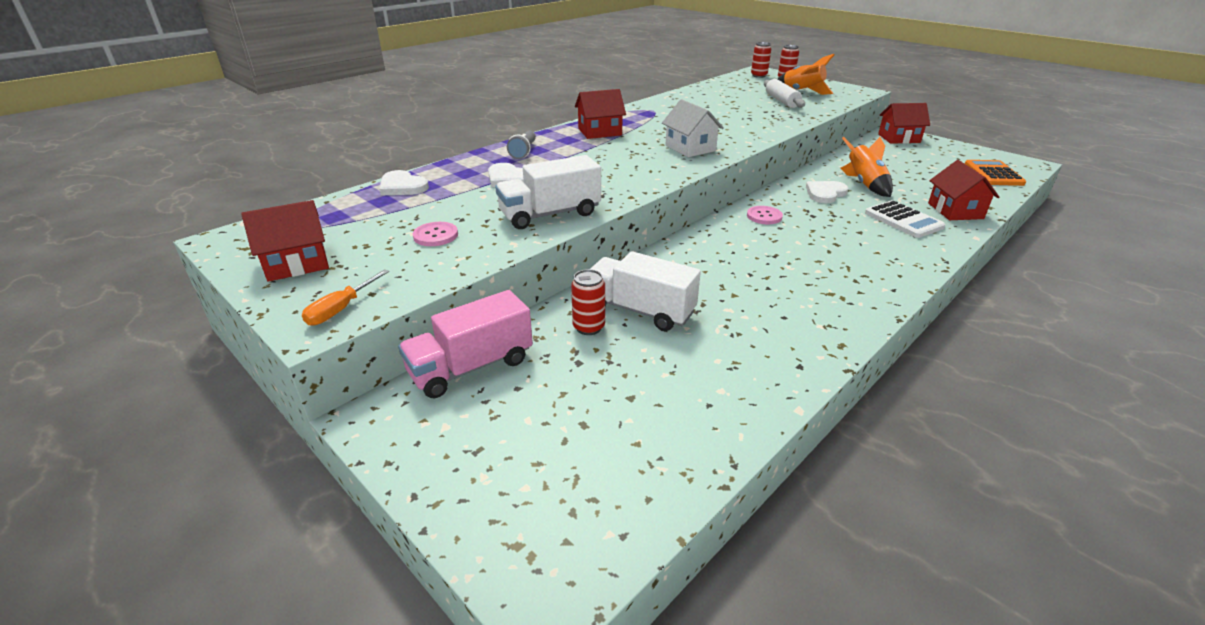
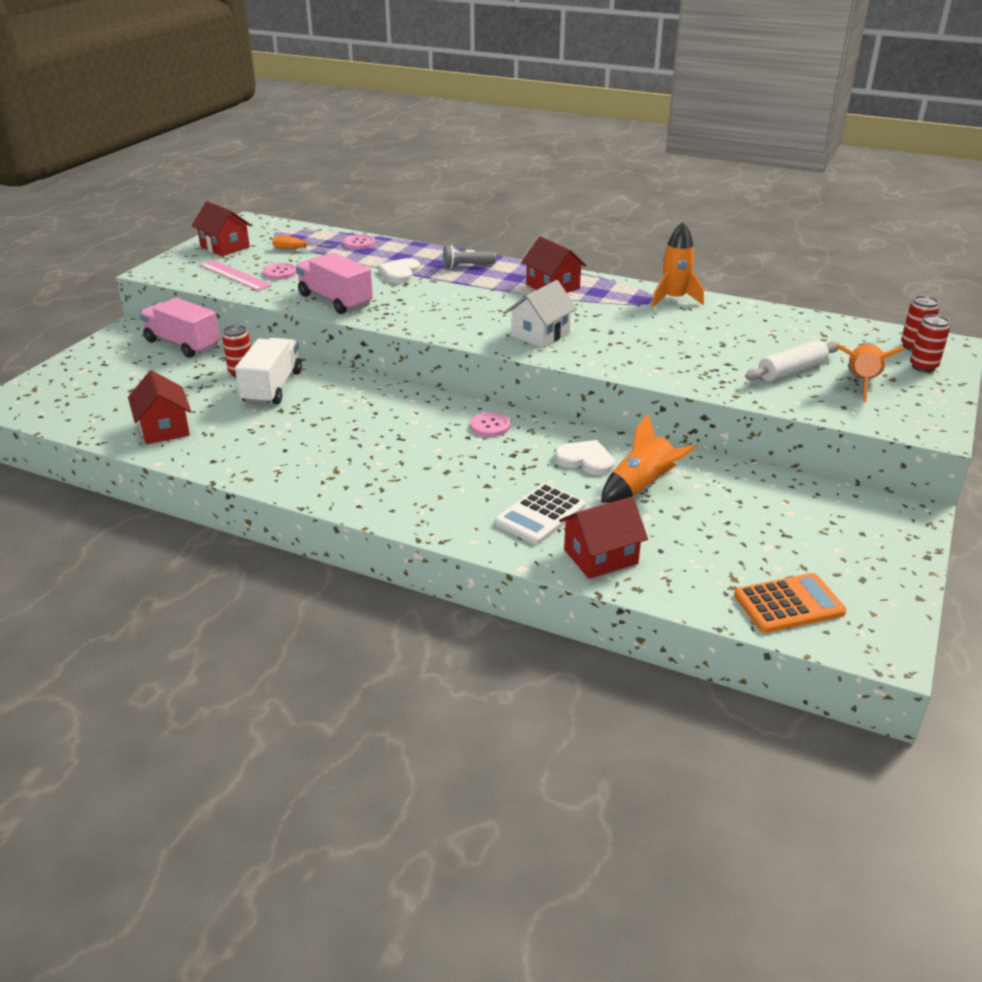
camera: 70 degrees right, 0 degrees up
(341, 309) = (173, 272): orange screwdriver -> orange screwdriver (296, 249)
(402, 186) = (359, 243): white heart -> pink button
(409, 264) = (235, 275): none -> pink ruler
(550, 214) = (335, 300): white truck -> pink truck
(654, 106) = (674, 299): none -> orange rocket
(899, 138) = (881, 518): red house -> red house (164, 428)

